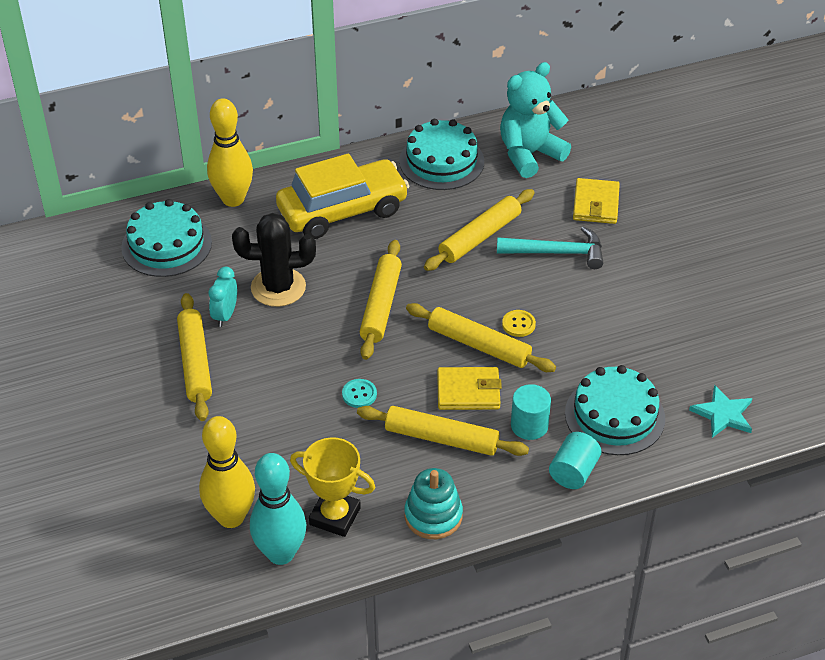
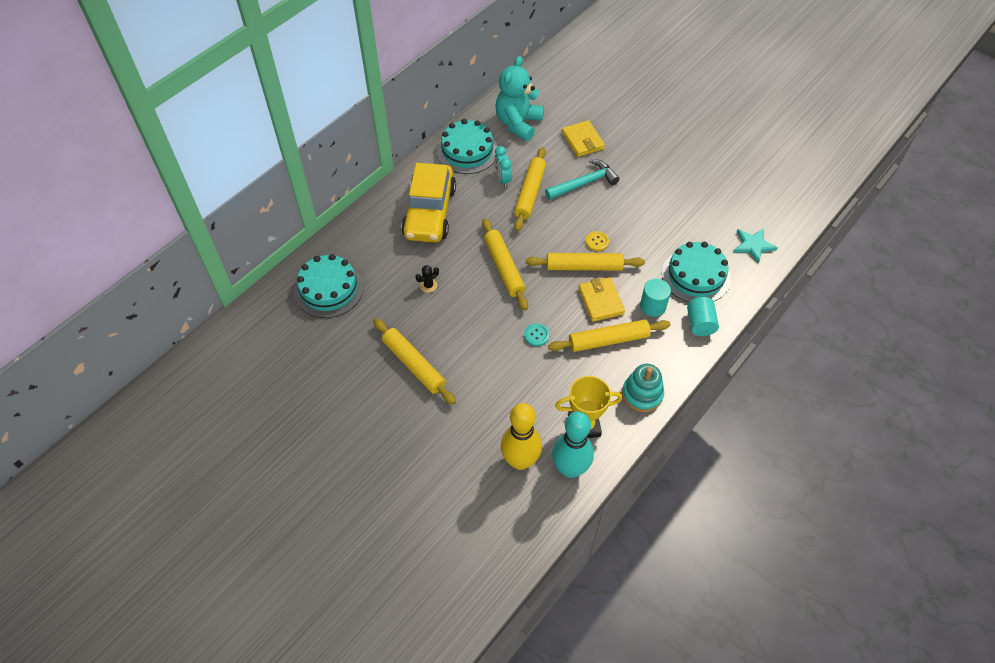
camera: 30 degrees left, 10 degrees up
(225, 315) = (408, 321): turquoise clock -> turquoise clock (502, 179)
(233, 199) = (349, 236): yellow bowling pin -> none
(278, 287) = (428, 285): black cactus -> black cactus, size x0.43
(343, 211) = (429, 212): yellow car -> yellow car turned 150 degrees clockwise
(468, 391) = (601, 301): yellow wallet -> yellow wallet turned 75 degrees counterclockwise

